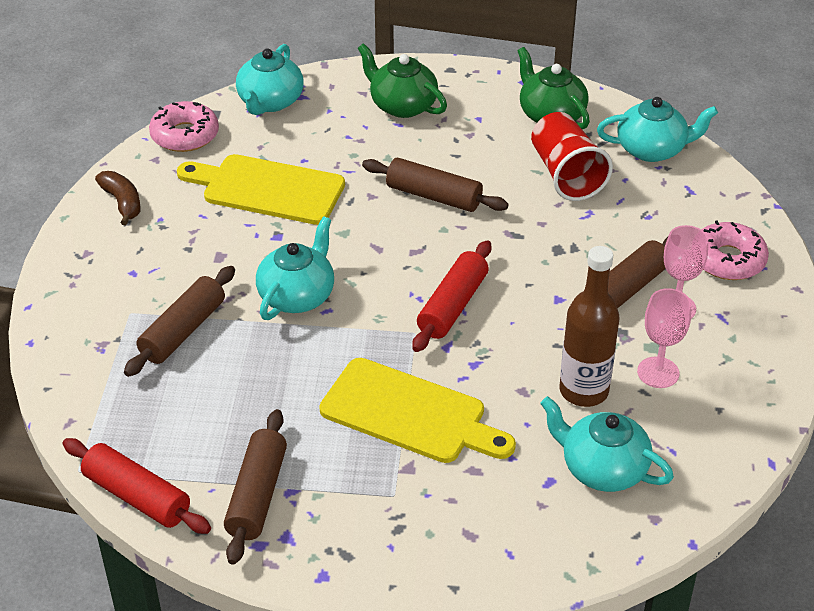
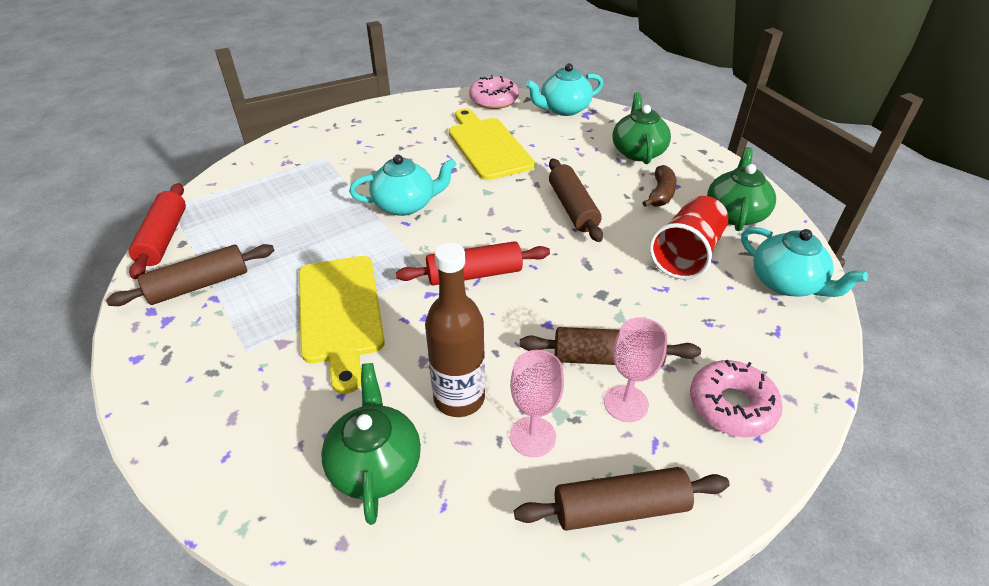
camera: 50 degrees right, 0 degrees up
(122, 203) = (412, 110): brown banana -> brown banana (660, 194)
(183, 331) = (327, 181): brown rolling pin -> brown rolling pin (620, 508)
(602, 468) = (375, 464): turquoise teapot -> green teapot

